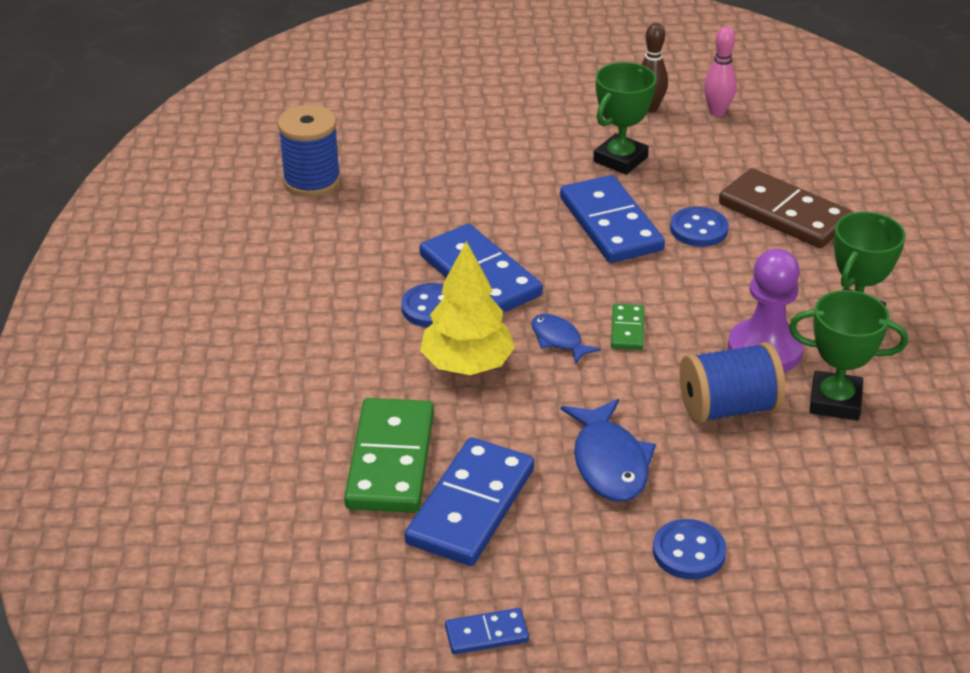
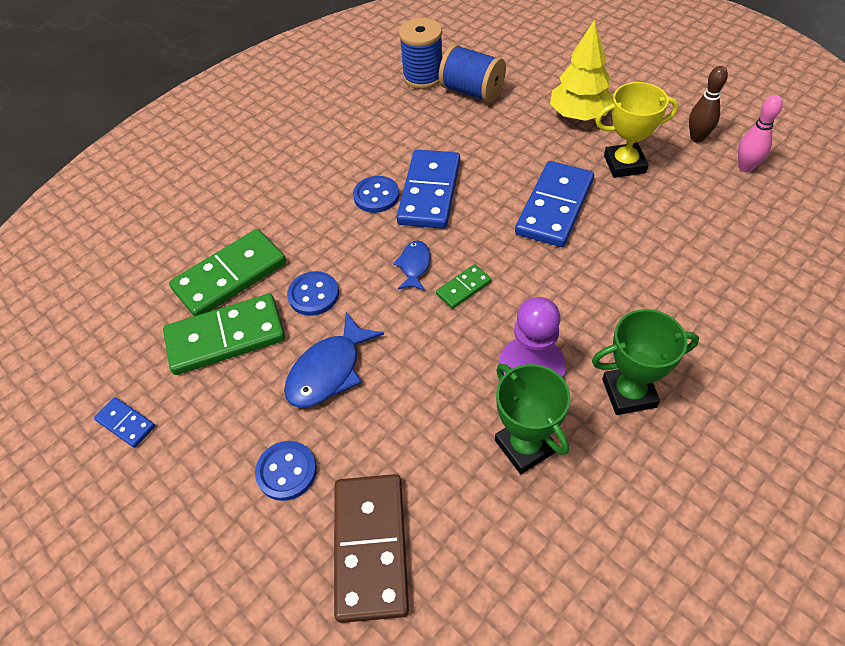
camera: 50 degrees right, 15 degrees up
(467, 365) = (345, 246): yellow tree -> yellow tree (579, 115)
(471, 506) = (226, 337): blue domino -> green domino
(620, 159) = (624, 164): green trophy -> yellow trophy
(698, 229) = (609, 248): blue button -> blue button (313, 295)
(728, 408) = (448, 392): blue spool -> blue spool (472, 91)
(784, 214) = (689, 275): brown domino -> brown domino (370, 547)

